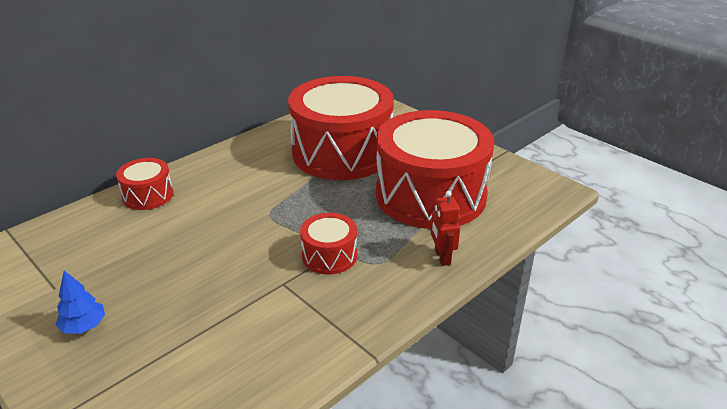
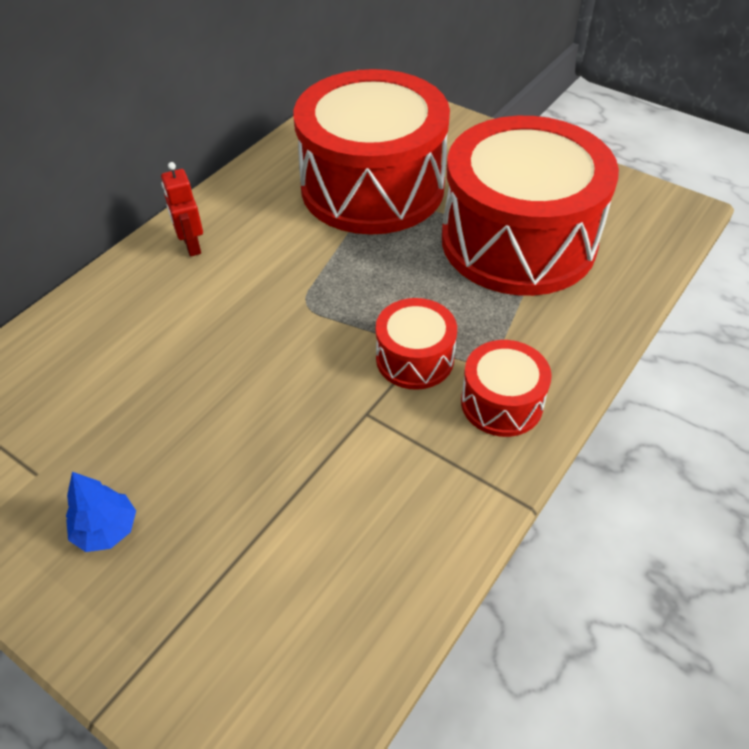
camera: 10 degrees left, 15 degrees up
(148, 195) = (117, 297): red drum -> red drum (501, 403)
(442, 257) = (566, 338): red robot -> red robot (191, 246)

